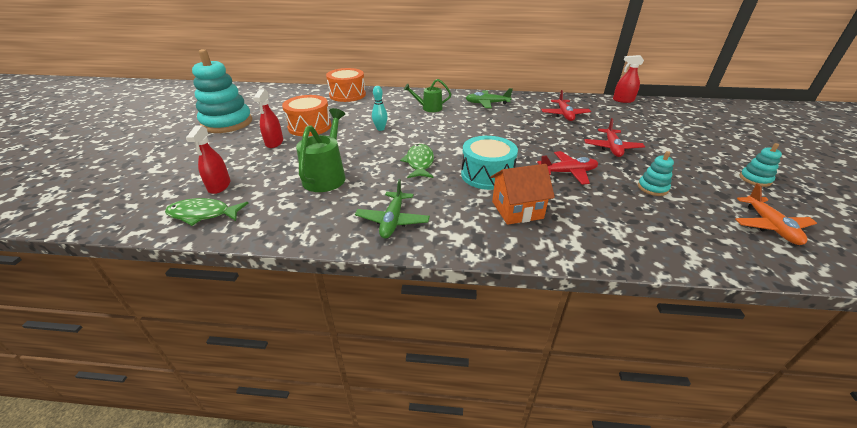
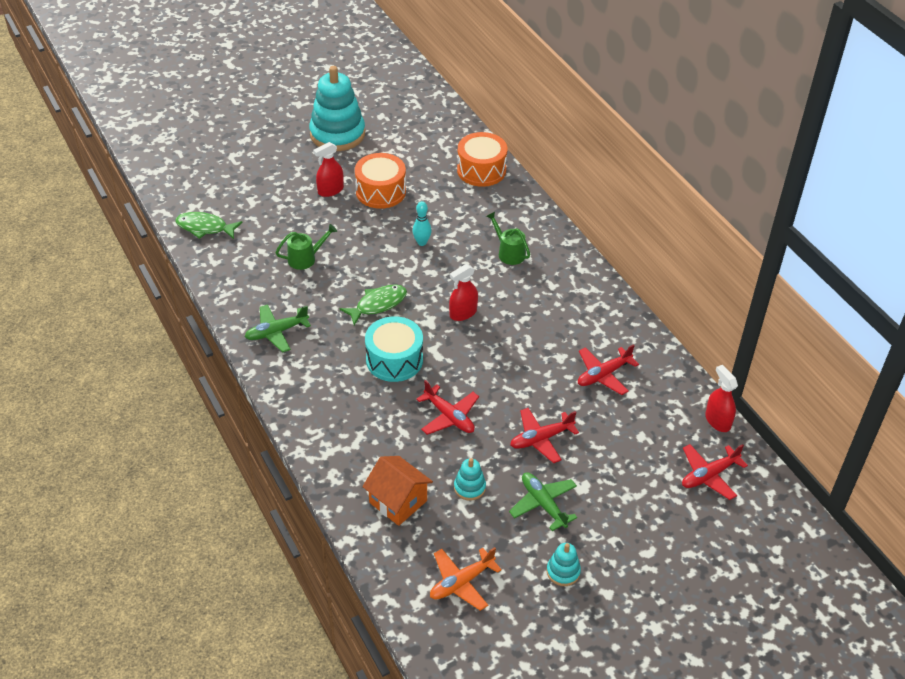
camera: 55 degrees right, 10 degrees up
(203, 214) = (205, 228): green fish -> green fish turned 45 degrees counterclockwise
(219, 186) = (242, 209): red spray bottle -> red spray bottle (463, 313)
(326, 176) = (306, 258): green watering can -> green watering can, size x0.64
(487, 103) = (572, 295): green plane -> green plane (543, 504)
(517, 210) = (350, 400): orange house -> orange house (398, 501)
(667, 113) = (709, 475): none -> red plane

